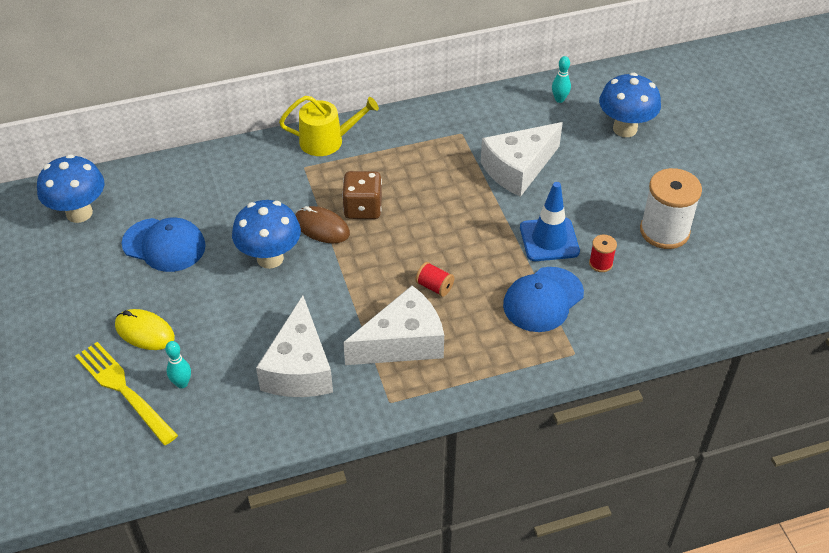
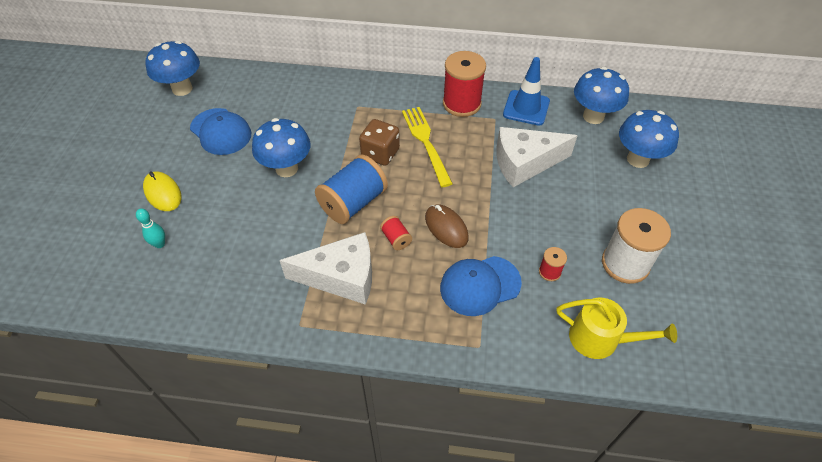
camera: 25 degrees right, 5 degrees up
(123, 390) = (118, 233): yellow fork -> yellow fork (426, 143)
(299, 368) = (250, 266): white cheese -> none
(322, 227) = (340, 158): brown mouse -> brown mouse (446, 227)
(327, 141) = (386, 92): yellow watering can -> yellow watering can (600, 339)
(367, 267) = (353, 203): none -> blue spool
(417, 128) = (461, 104): none -> red spool
(549, 240) = (516, 233): blue traffic cone -> blue traffic cone (526, 108)
(559, 99) = (593, 116): turquoise bowling pin -> blue mushroom

